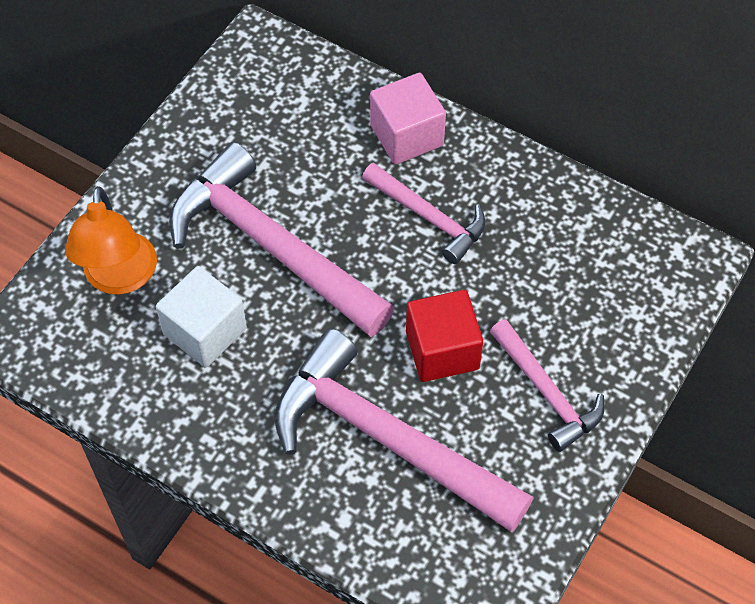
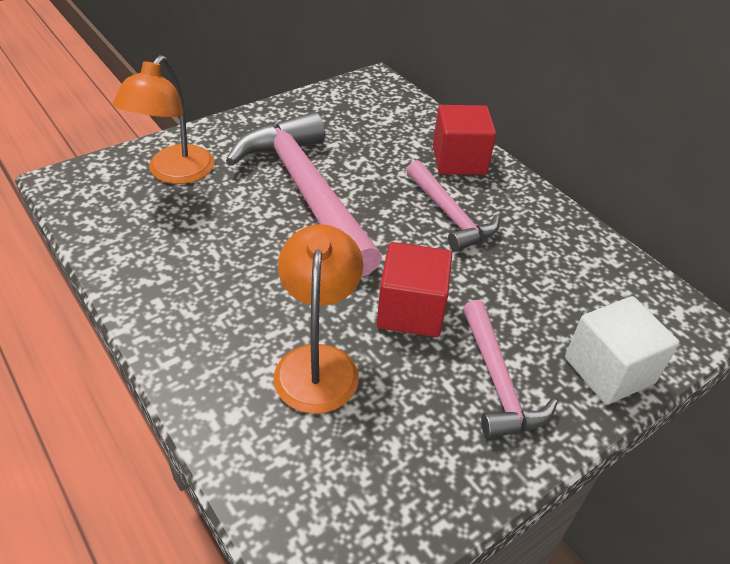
camera: 20 degrees right, 15 degrees down
(205, 331) = (213, 227): white cube -> white cube (609, 370)
(387, 439) = (318, 362): pink hammer -> orange lamp
(406, 135) = (459, 160): pink cube -> red cube

